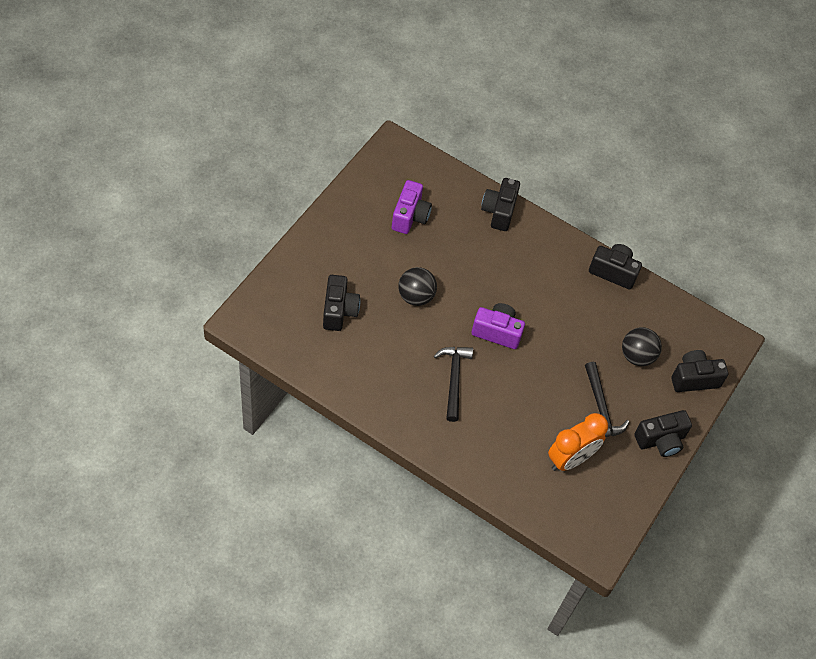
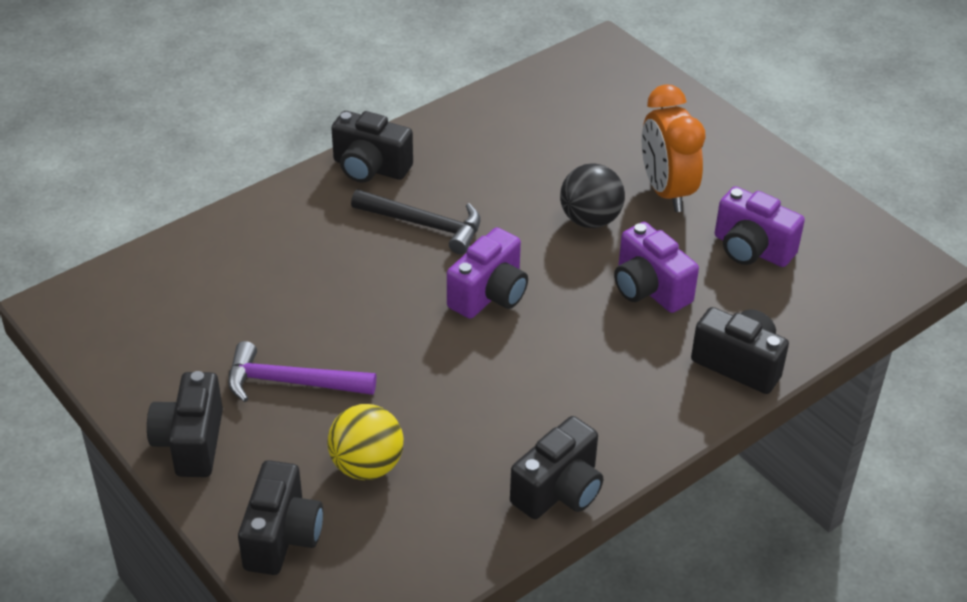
camera: 115 degrees right, 15 degrees down
(339, 311) = (590, 137): black camera -> black camera (370, 168)
(461, 258) = (649, 289): none -> purple camera
(570, 459) = (223, 317): orange clock -> orange clock (666, 191)
(601, 408) = (291, 382): black hammer -> purple hammer
(637, 356) = (367, 466): black ball -> yellow ball

